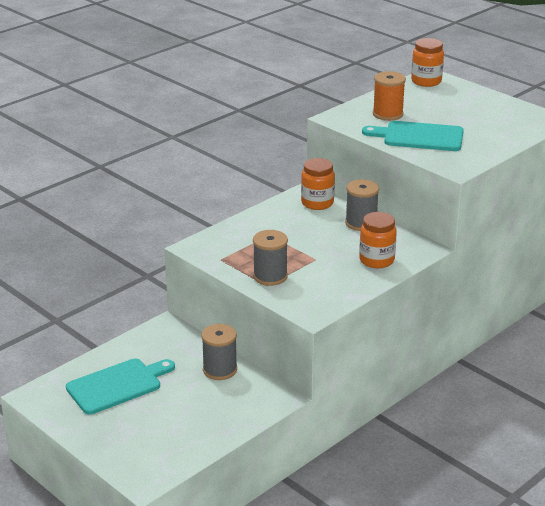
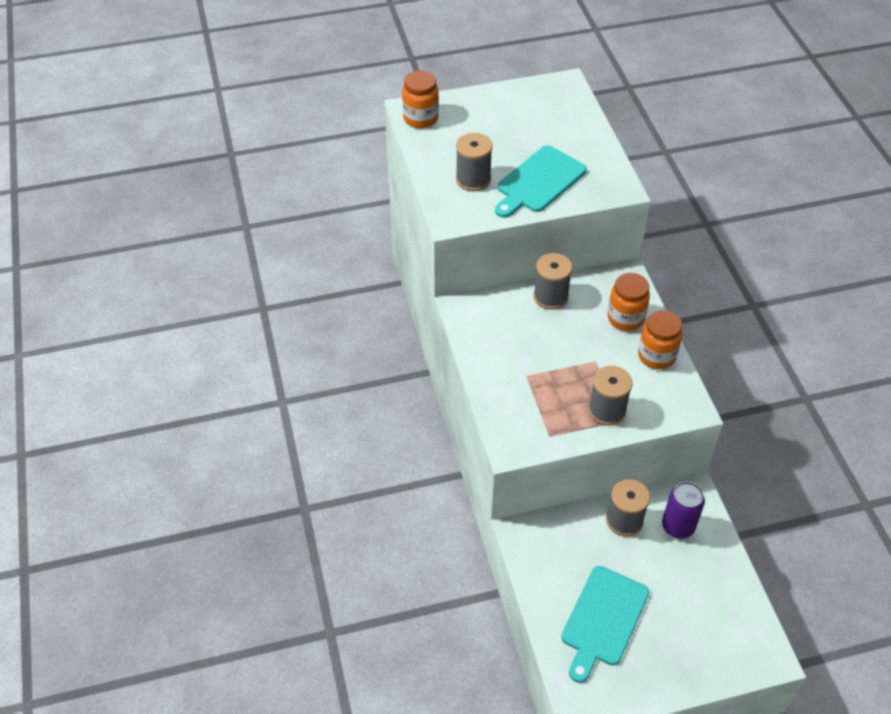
camera: 60 degrees left, 20 degrees up
(117, 385) = (603, 619): turquoise cutting board -> turquoise cutting board turned 150 degrees counterclockwise
(237, 398) = (678, 526): none -> purple can
(317, 203) = (489, 310): orange jar -> orange jar (656, 356)
(388, 114) = (473, 179): orange spool -> grey spool

